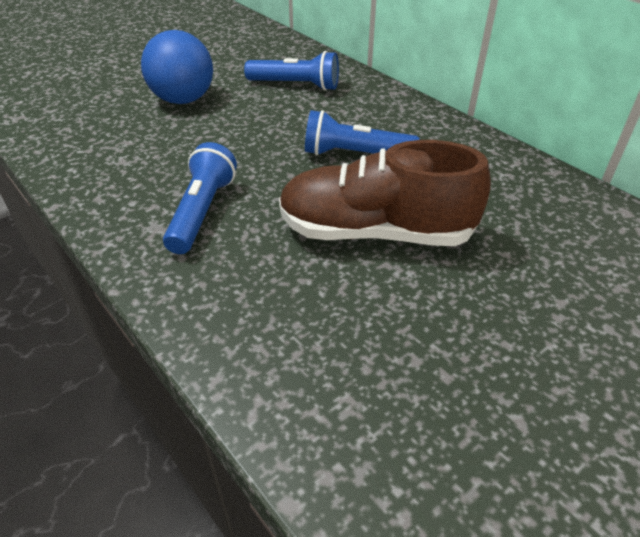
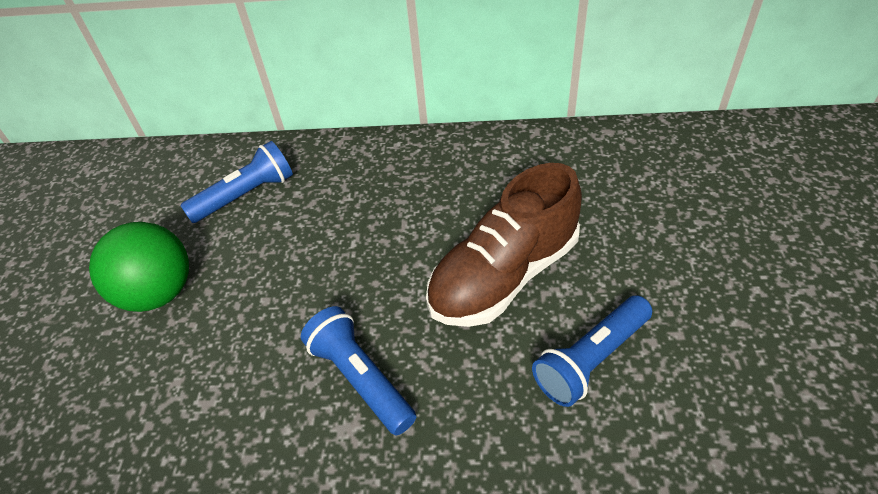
camera: 45 degrees left, 5 degrees up
(183, 100) = (159, 293): blue ball -> green ball
(355, 155) = (396, 223): blue flashlight -> blue flashlight (591, 359)

